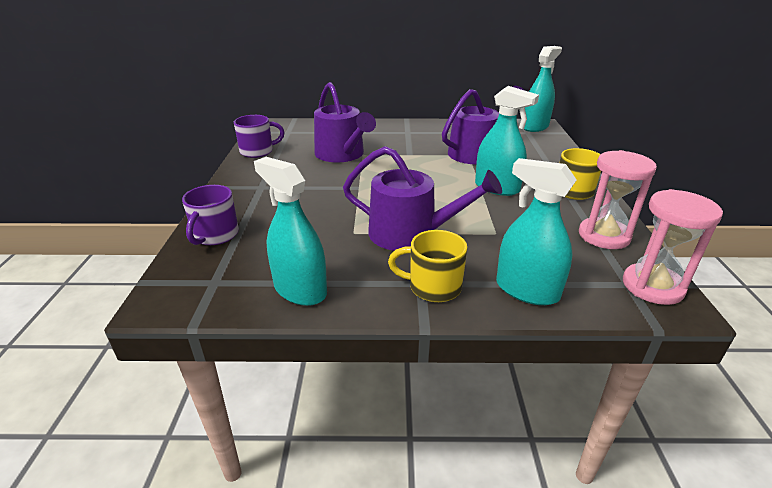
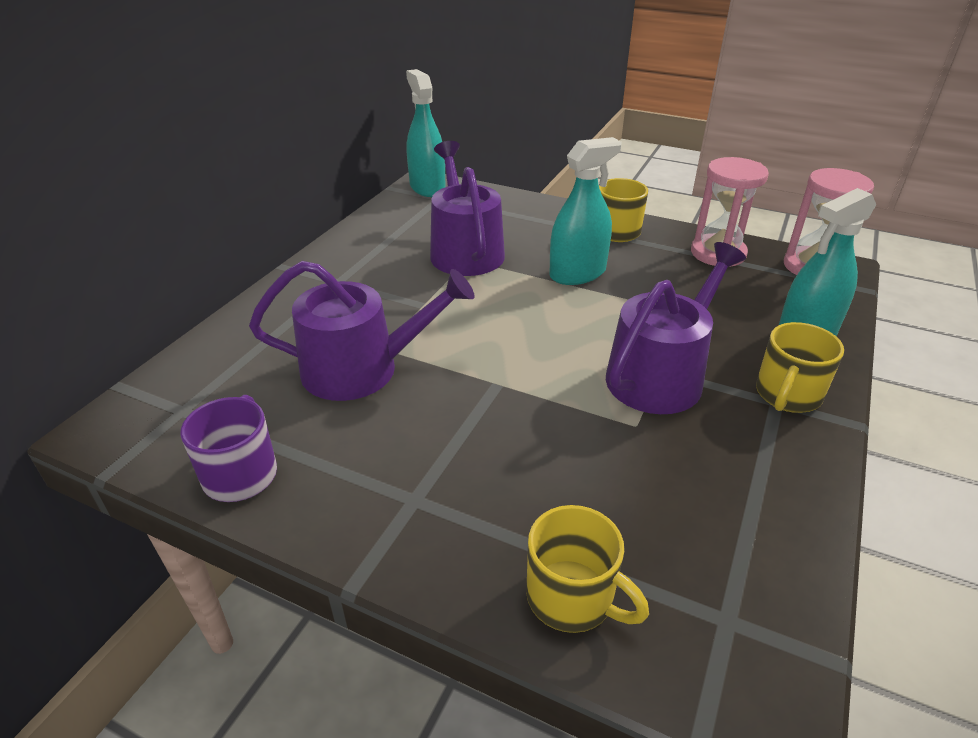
camera: 65 degrees left, 5 degrees up
(215, 235) = (572, 597): purple mug -> yellow mug
(300, 290) = (771, 516): turquoise spray bottle -> none

